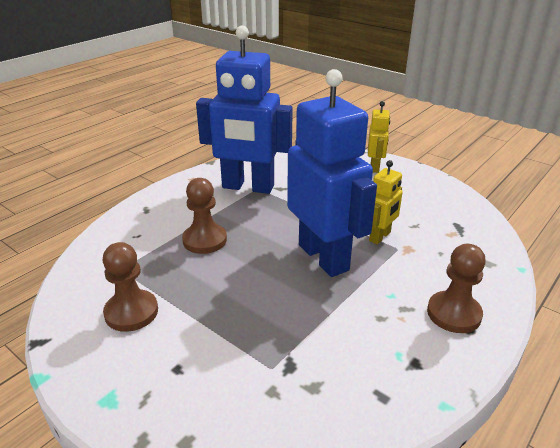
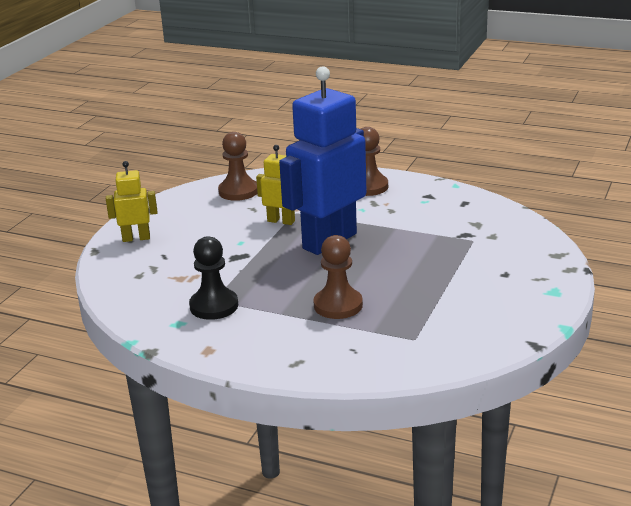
camera: 105 degrees left, 5 degrees down
(131, 312) = (466, 311): brown pawn -> brown pawn (238, 191)
(248, 187) = (214, 306): blue robot -> black pawn

